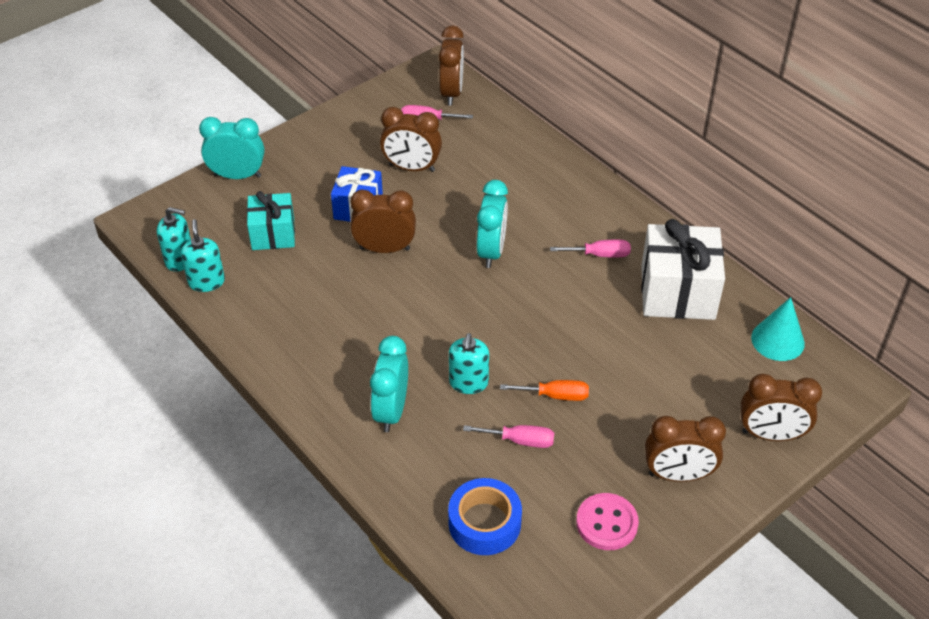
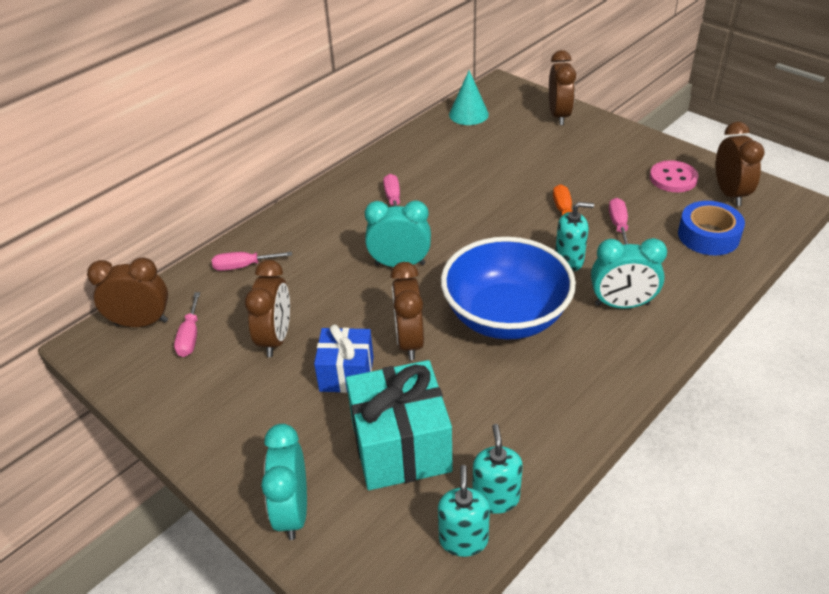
camera: 95 degrees left, 5 degrees down
(206, 282) = (495, 498): turquoise soap dispenser -> turquoise soap dispenser turned 105 degrees clockwise
(273, 234) = (400, 446): turquoise gift -> turquoise gift, size x1.61
(398, 318) = (505, 316): none -> blue bowl
(511, 147) = (243, 266): none -> pink screwdriver
(677, 292) = (429, 158): white gift -> none
(678, 475) = (613, 150): brown clock -> brown clock (730, 193)

